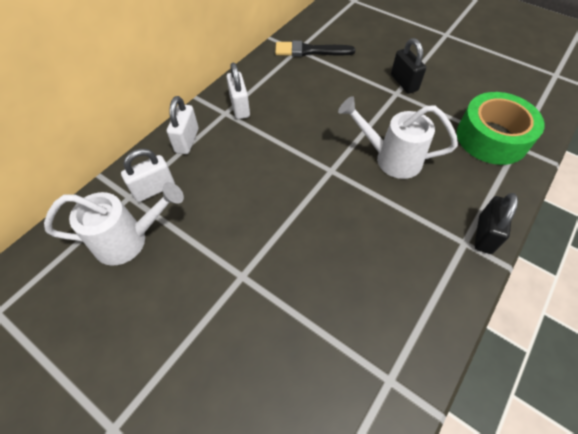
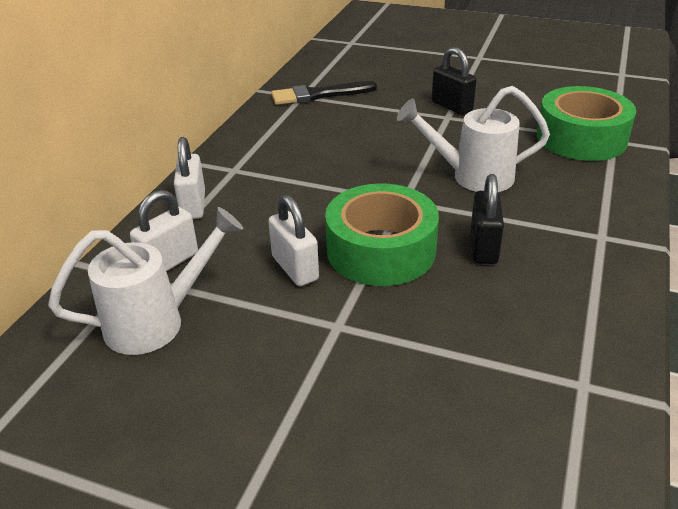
camera: 15 degrees left, 20 degrees down
(240, 107) = (252, 161): white padlock -> white padlock (295, 268)
(297, 214) = (381, 250): none -> green tape
(484, 234) = (620, 224): black padlock -> black padlock (483, 247)

